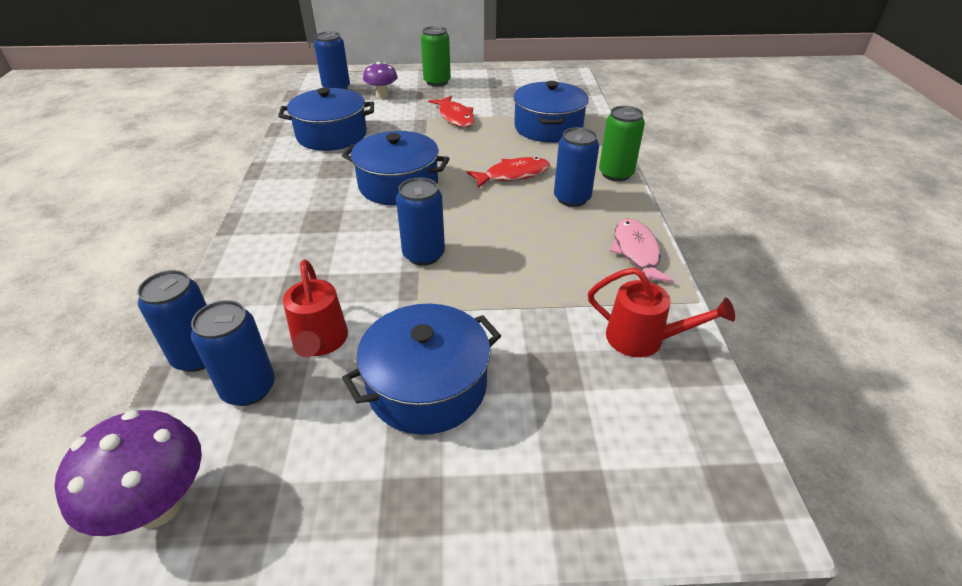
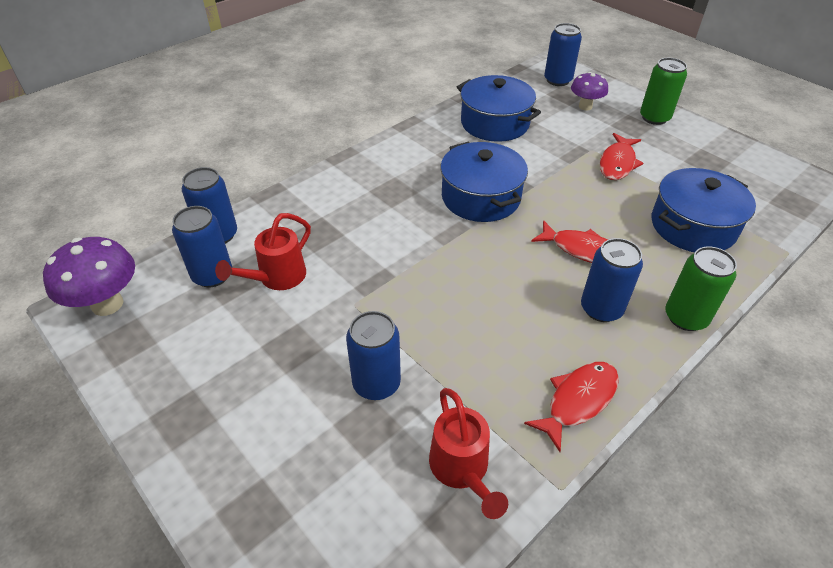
camera: 50 degrees right, 5 degrees up
(424, 255) = (416, 267): blue can -> blue can (376, 383)
(427, 386) = (285, 359): blue pot -> none
(636, 252) = (578, 401): pink fish -> red fish

